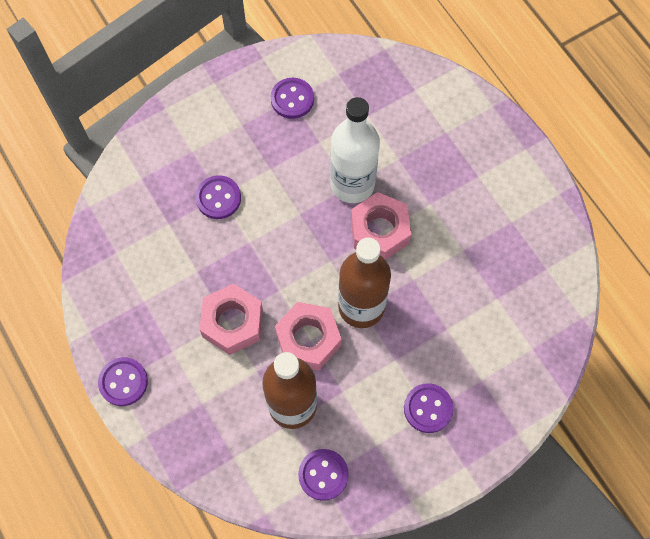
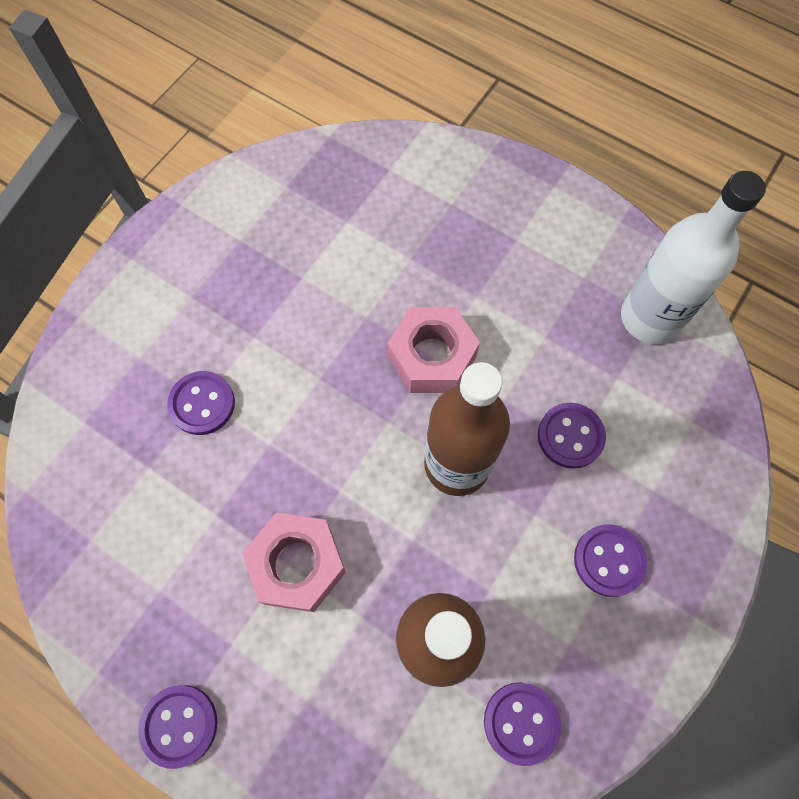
camera: 25 degrees left, 0 degrees up
(292, 99) = (242, 239): purple button -> purple button (570, 436)
(308, 339) = (410, 540): pink nut -> none
(352, 184) = (369, 313): white bottle -> white bottle (650, 318)

